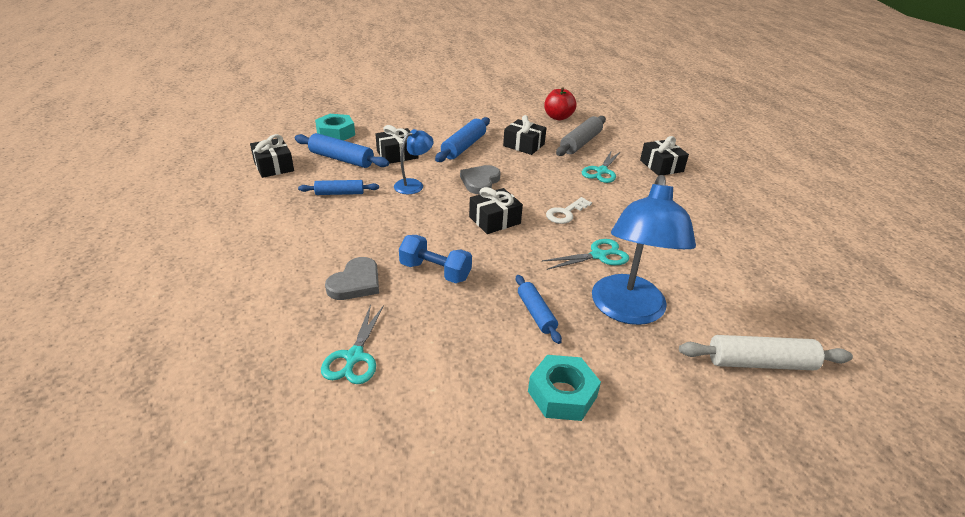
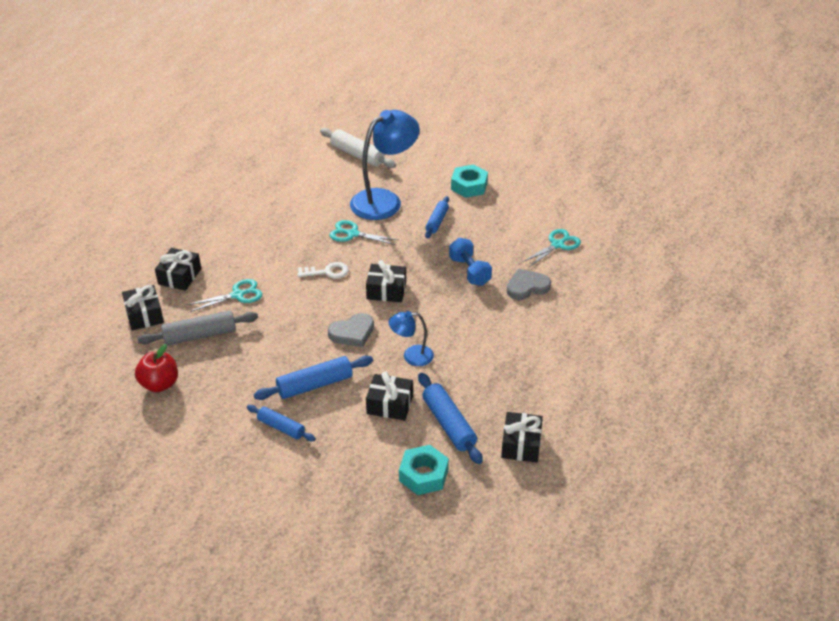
camera: 140 degrees left, 5 degrees up
(339, 193) = (482, 376): blue rolling pin -> blue rolling pin (281, 427)
(524, 145) = (256, 359): black gift -> black gift (144, 315)

